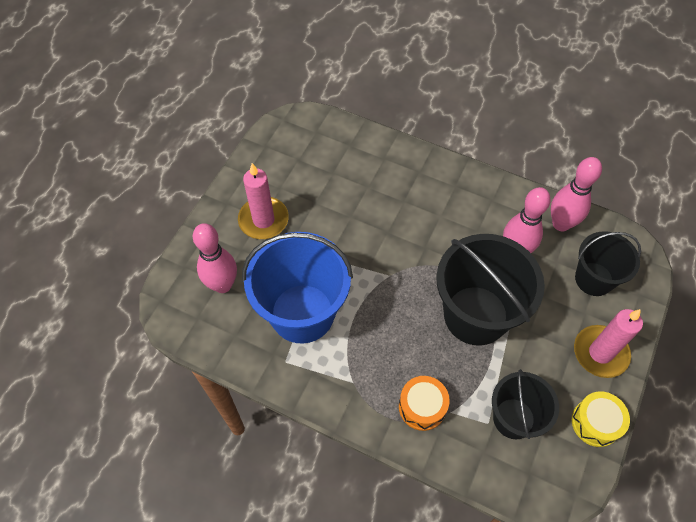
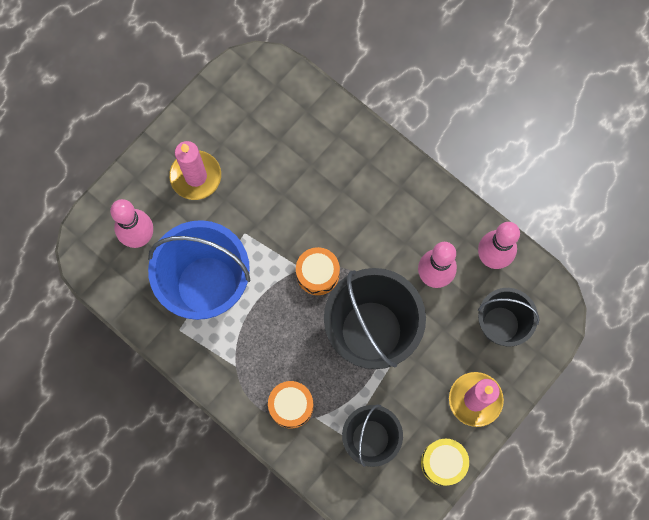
camera: 15 degrees right, 15 degrees up
(406, 276) = (317, 274): none -> orange drum

